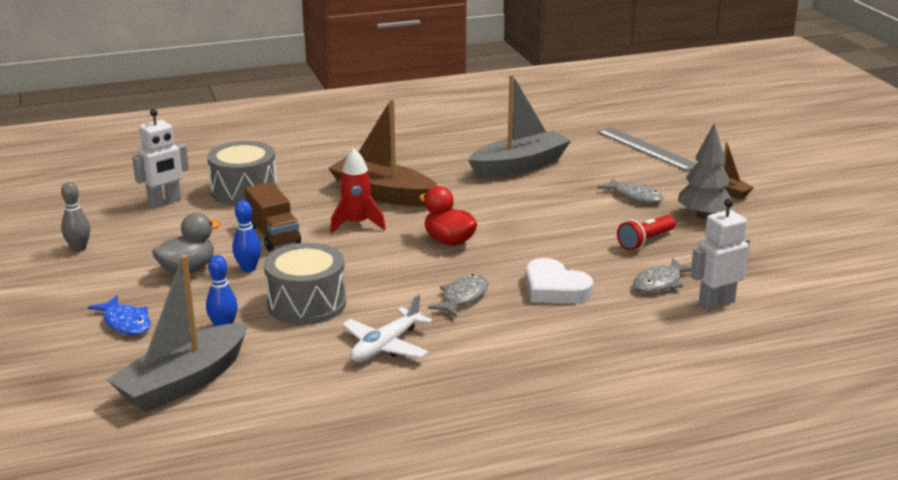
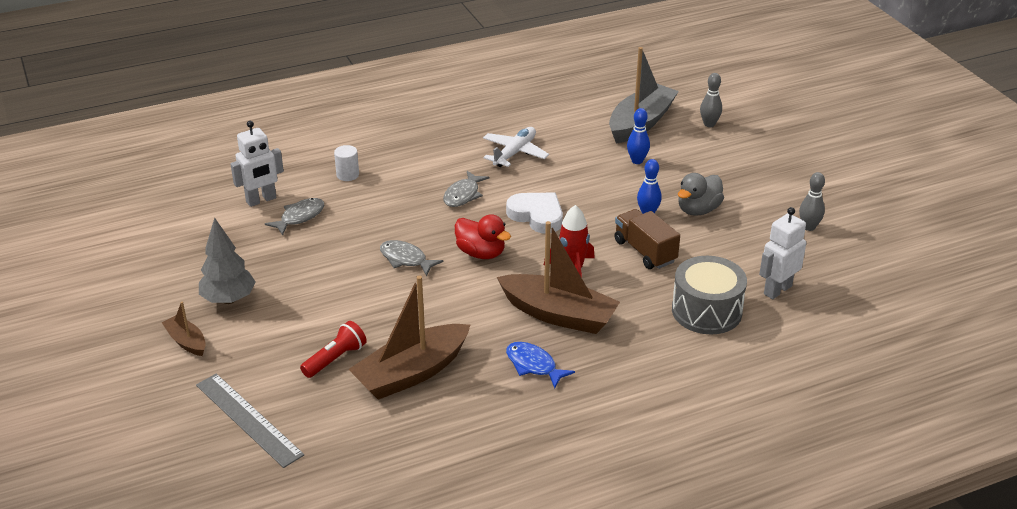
camera: 175 degrees right, 10 degrees up
(84, 375) = (709, 124): none -> grey bowling pin
(125, 323) = (711, 161): blue fish -> blue fish (533, 365)
(306, 304) = (585, 183): grey drum -> none
(519, 166) = (412, 373): grey boat -> brown boat
(554, 289) = (389, 207): white heart -> white heart (537, 216)
(614, 328) = (347, 175): none -> white cylinder
(635, 196) = (290, 326): grey fish -> grey fish (406, 259)
(645, 241) = (298, 263): red flashlight -> red flashlight (335, 359)

